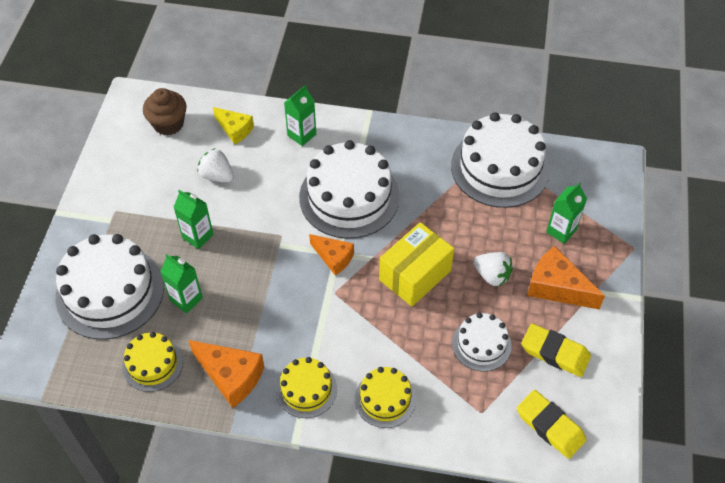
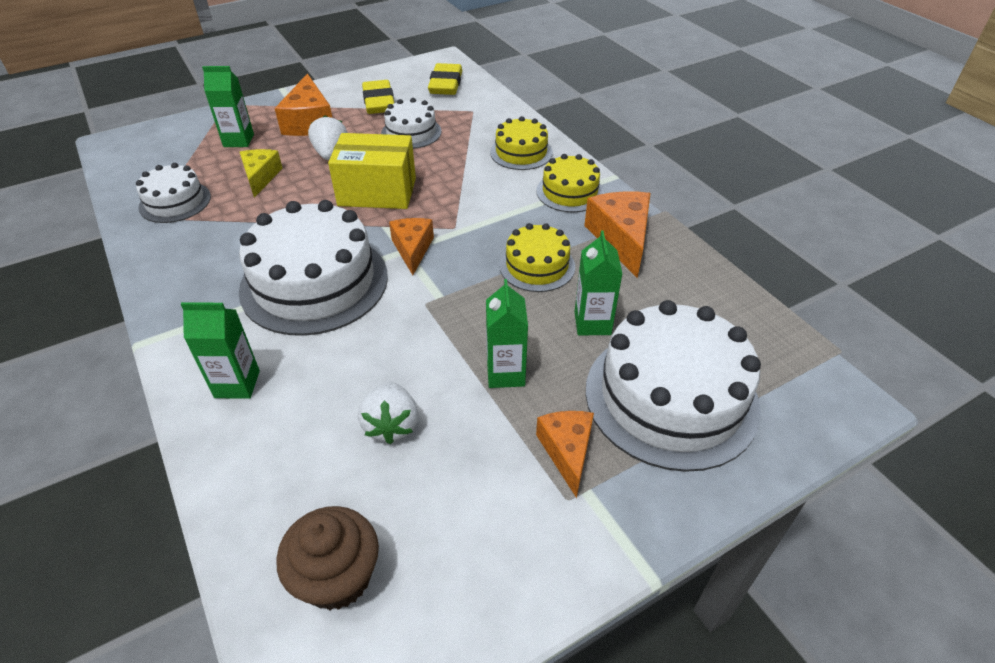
camera: 130 degrees left, 10 degrees down
(133, 227) = (567, 451): none -> orange cheese
(152, 364) = (686, 297): yellow cake -> yellow cake (537, 266)
(235, 129) = (282, 469): yellow cheese -> yellow cheese (260, 177)
(500, 167) = (175, 202): white cake -> white cake, size x0.54

